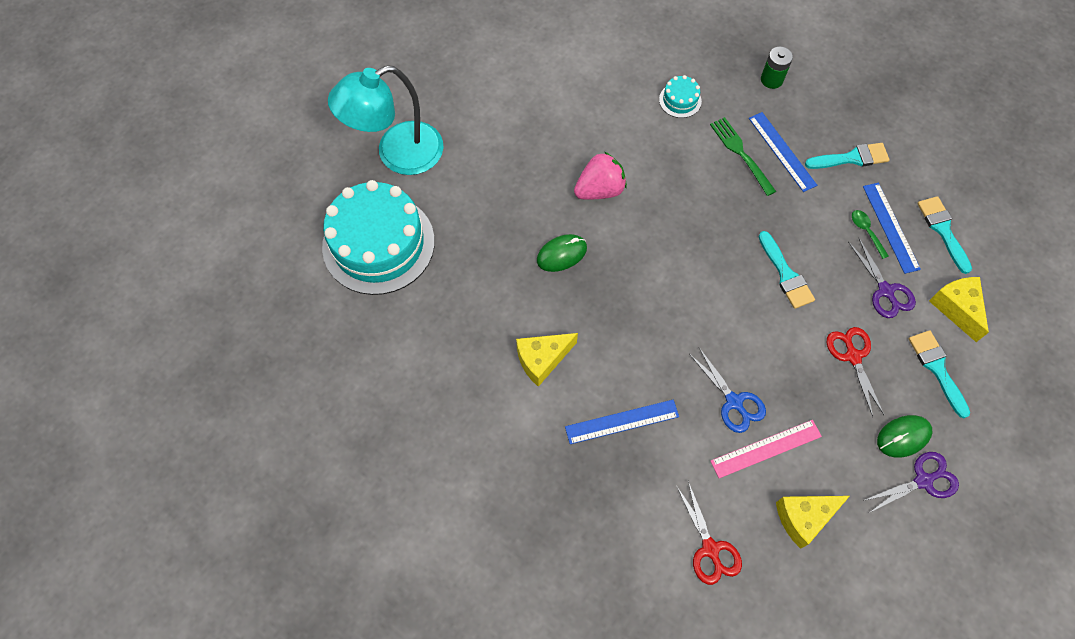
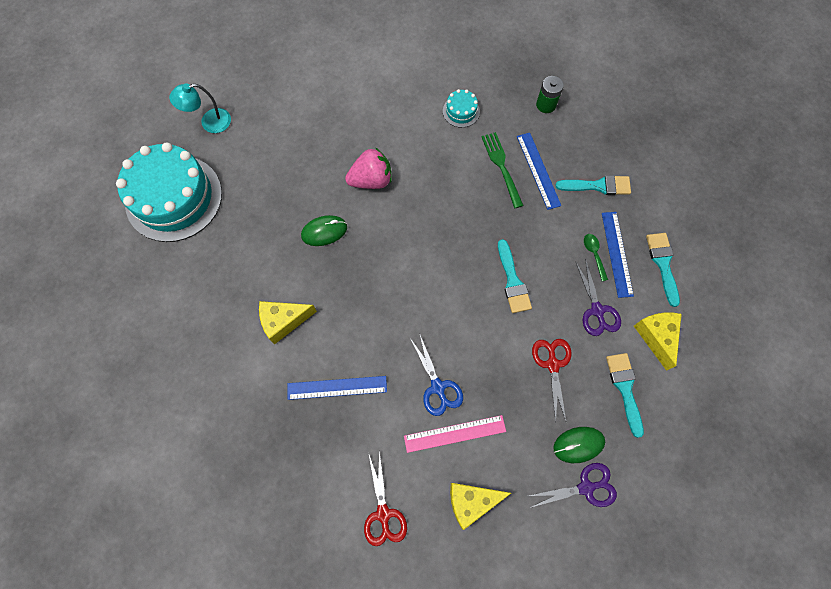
camera: 10 degrees right, 5 degrees up
(397, 154) = (209, 122): turquoise lamp -> turquoise lamp, size x0.53

